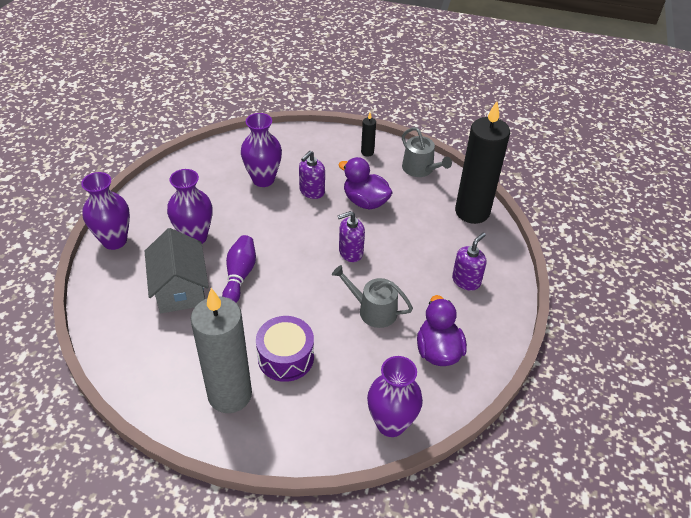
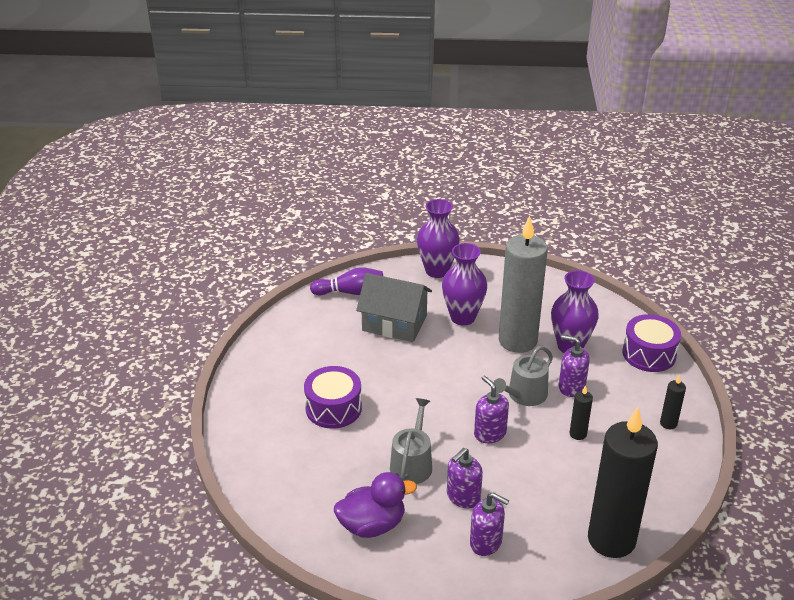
camera: 80 degrees right, 10 degrees down
(180, 288) = (394, 323): grey house -> grey house turned 45 degrees clockwise
(230, 395) = (284, 380): grey candle -> grey candle (517, 341)
(239, 275) = (424, 357): purple bowling pin -> purple bowling pin (350, 292)
(290, 140) = (649, 354): none -> purple drum
(365, 201) = (578, 434): purple duck -> black candle
(391, 424) = (272, 496): purple vase -> none
(417, 284) = (463, 497): none -> purple soap dispenser
(420, 169) = (666, 478): grey watering can -> grey watering can (524, 395)

